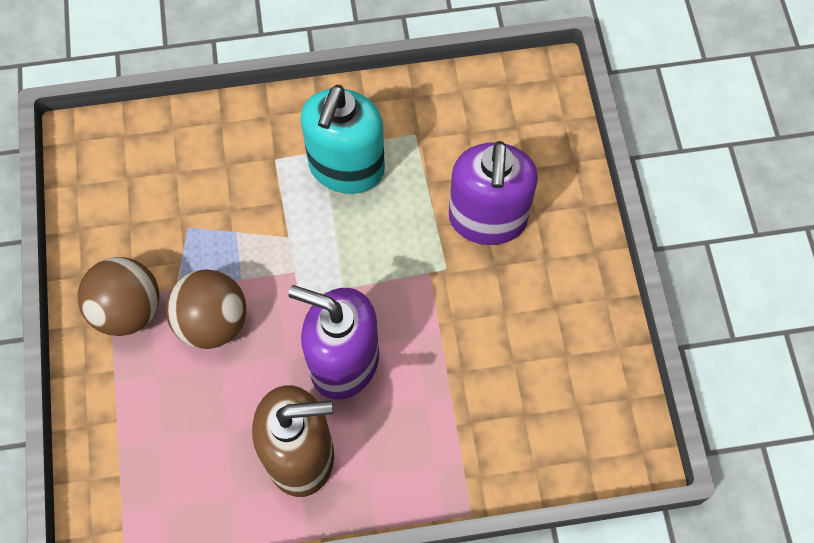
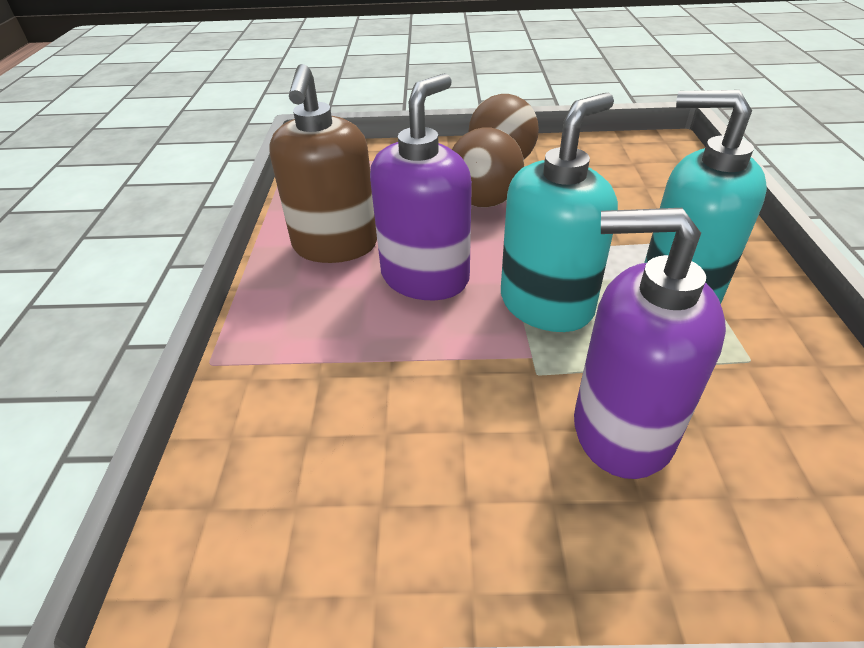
camera: 100 degrees right, 25 degrees down
(370, 262) = (546, 304): none -> turquoise soap dispenser

